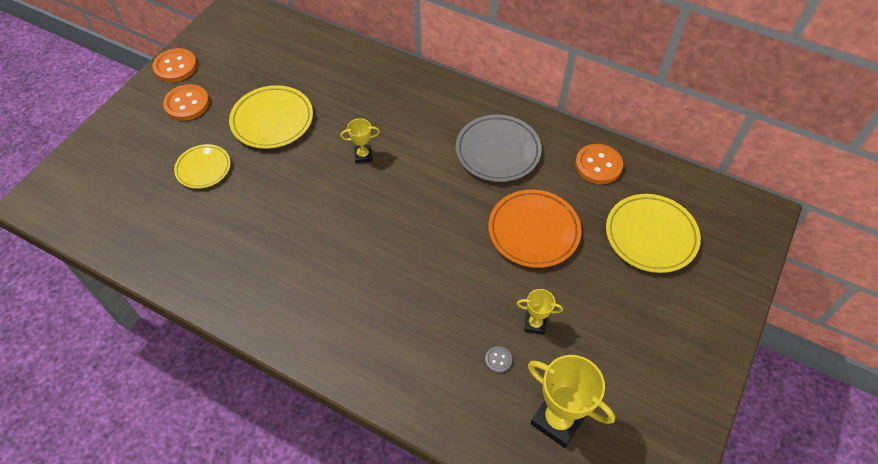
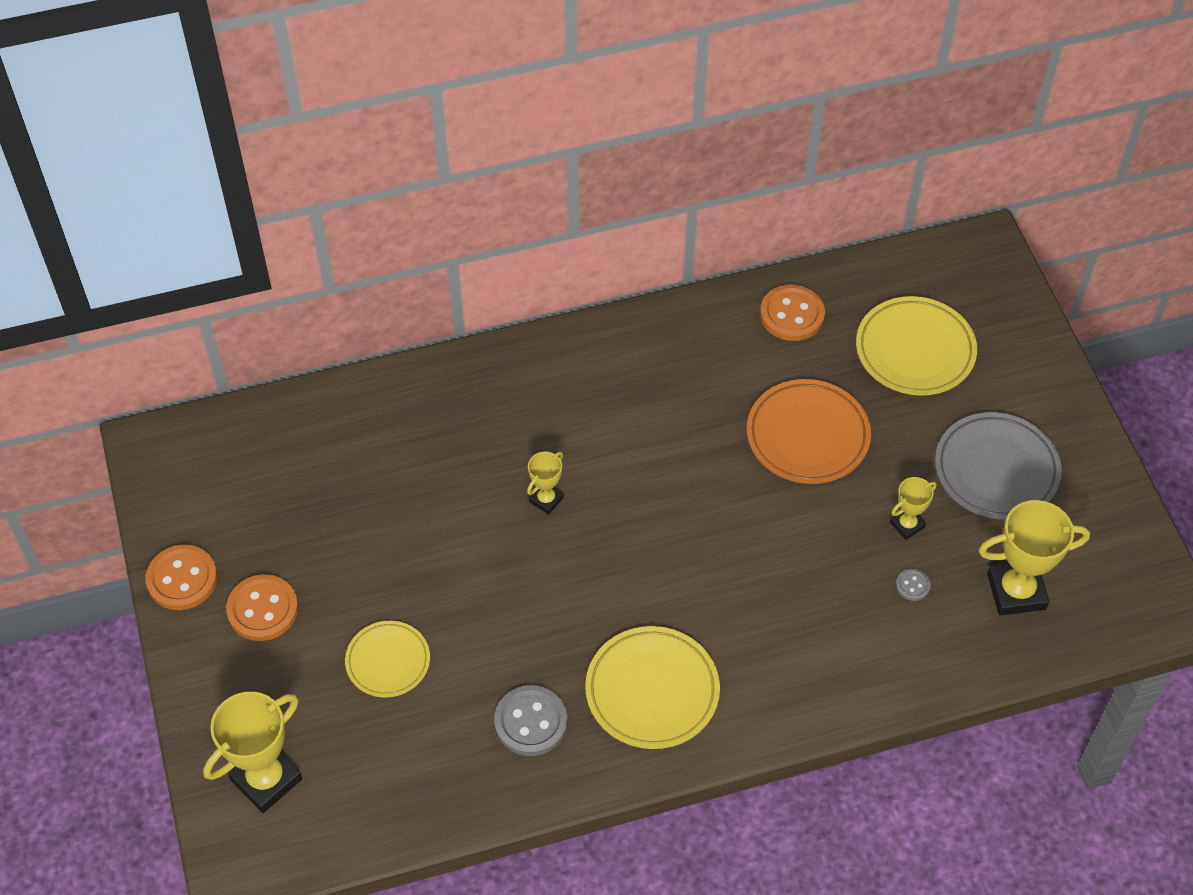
camera: 45 degrees left, 0 degrees up
(92, 175) = (266, 779): none -> yellow trophy
(223, 251) = (531, 722): none -> grey button
(272, 120) = (393, 544): yellow plate -> yellow plate (652, 691)
(498, 151) = (679, 380): grey plate -> grey plate (996, 470)

